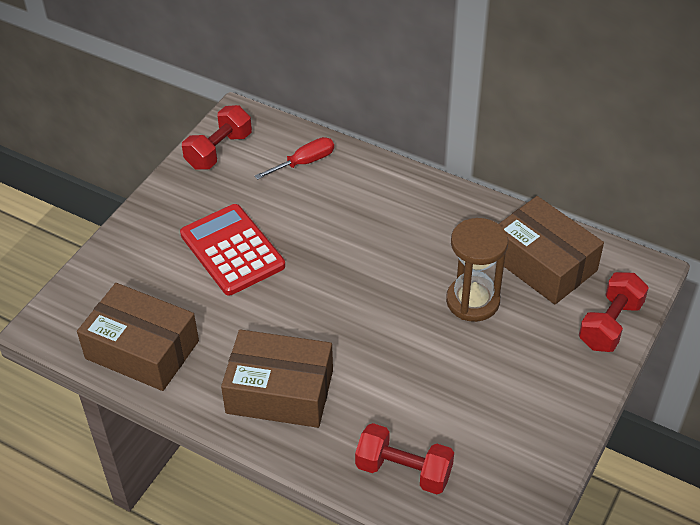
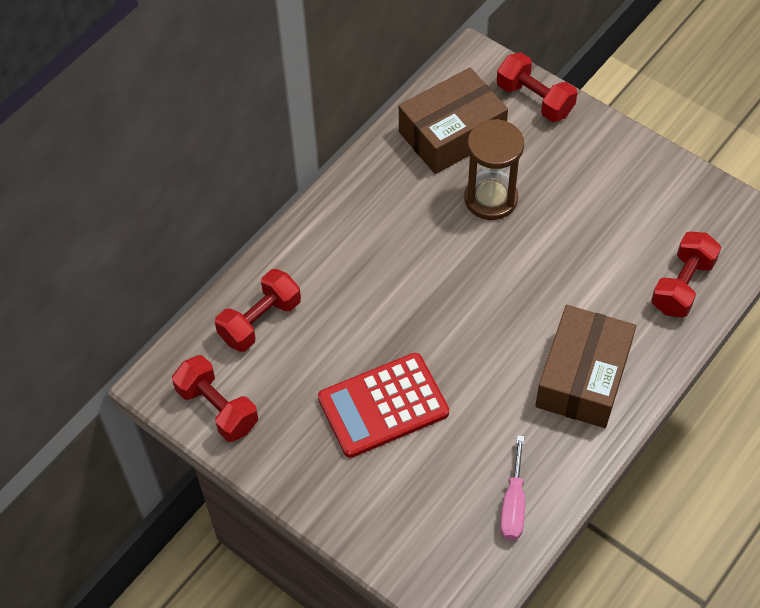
camera: 80 degrees left, 10 degrees up
(142, 350) = (513, 504): brown box -> pink screwdriver
(304, 162) = (260, 321): red screwdriver -> red dumbbell

